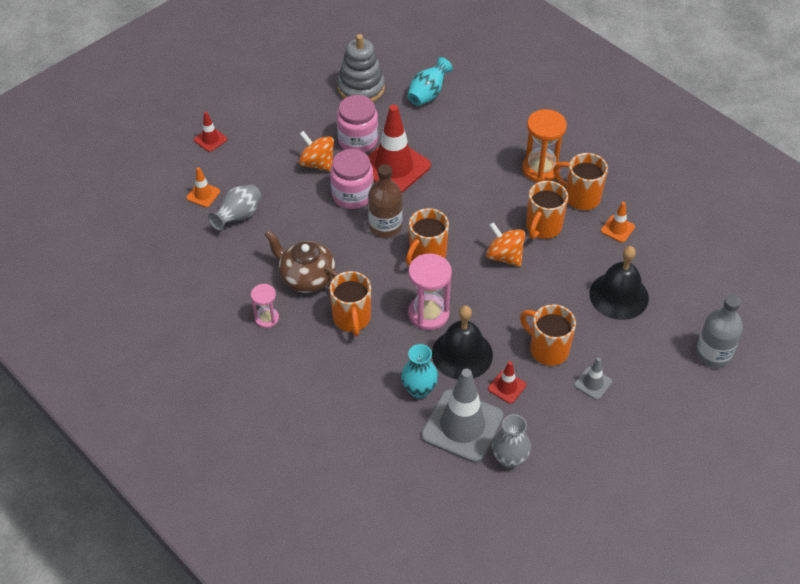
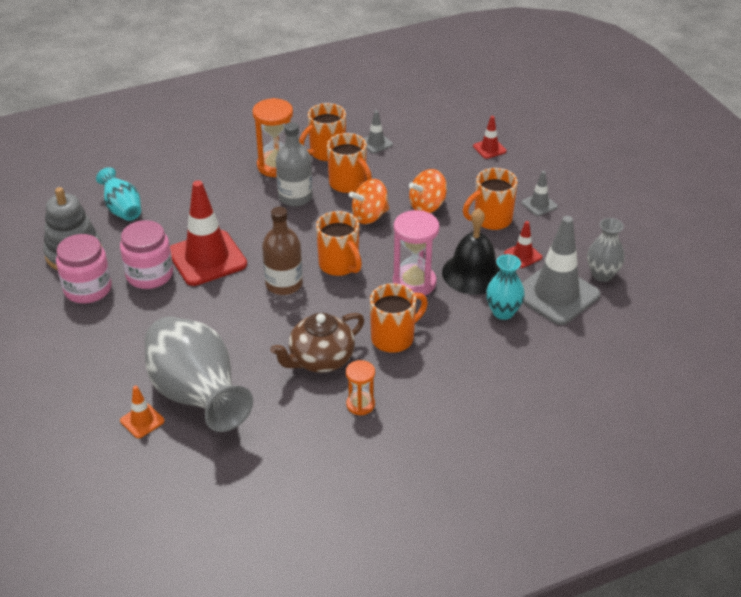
camera: 70 degrees left, 10 degrees down
(210, 139) = (56, 396): red traffic cone -> red traffic cone (489, 149)
(238, 216) = (197, 396): grey vase -> grey vase, size x1.97
(266, 318) = (360, 404): pink hourglass -> orange hourglass
(317, 163) = (161, 313): orange spinning top -> orange spinning top (427, 206)
(352, 195) = (225, 297): pink jar -> pink jar (88, 289)
(352, 319) = (394, 338): orange mug -> orange mug turned 45 degrees counterclockwise
(617, 229) = (376, 143): orange traffic cone -> grey traffic cone
(619, 295) = (451, 164): black bell -> none
(713, 354) = (535, 134): grey bottle -> grey bottle (295, 197)

